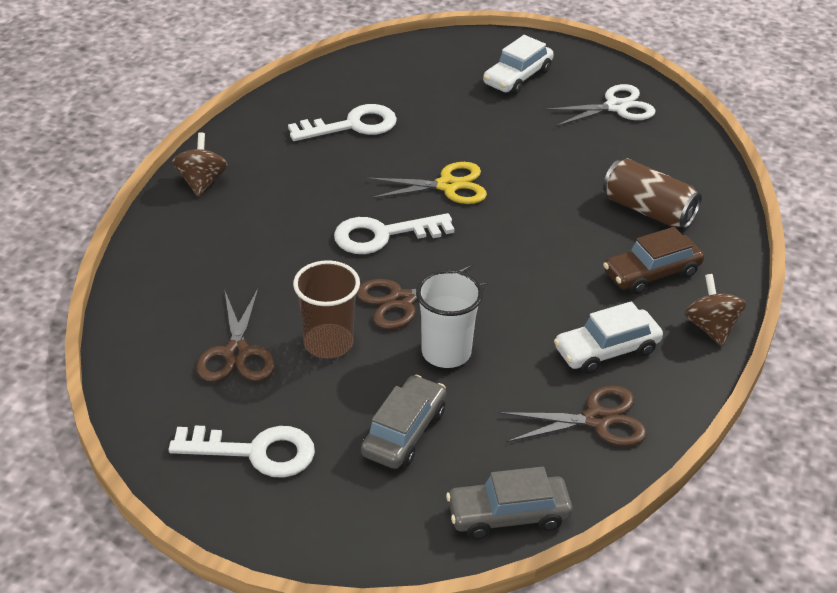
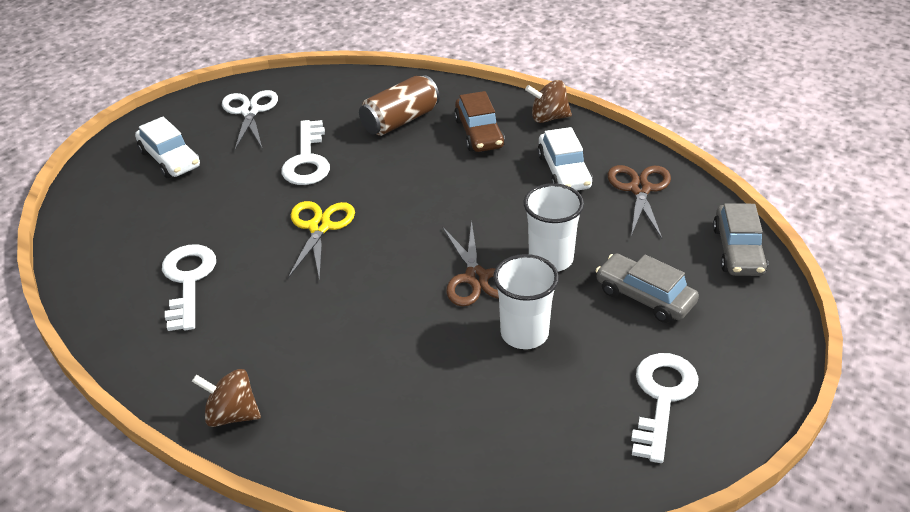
camera: 75 degrees left, 0 degrees up
(236, 353) = (526, 403): brown scissors -> none
(328, 343) = (524, 333): brown cup -> white cup
(383, 235) = (378, 279): white key -> white key (307, 160)

